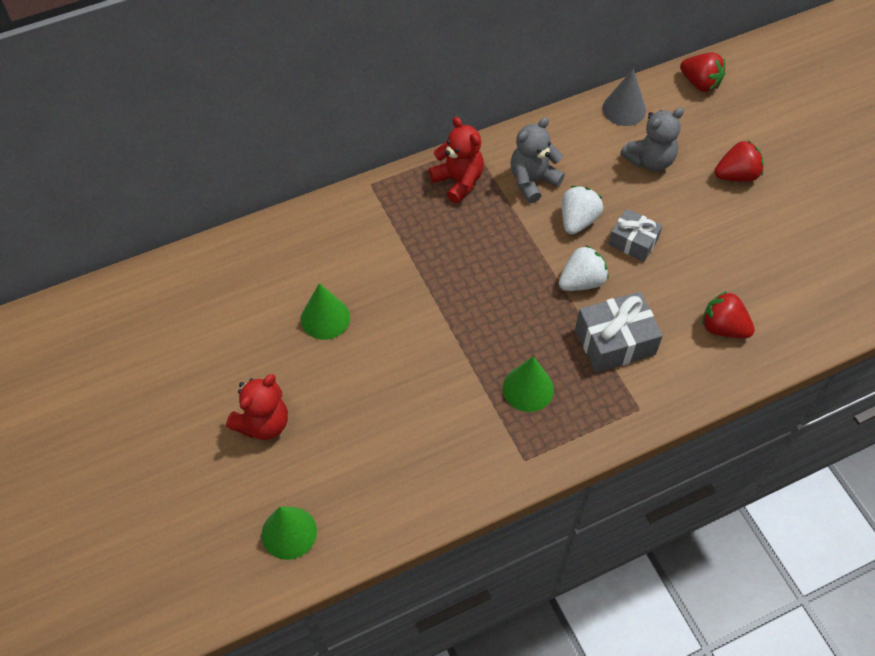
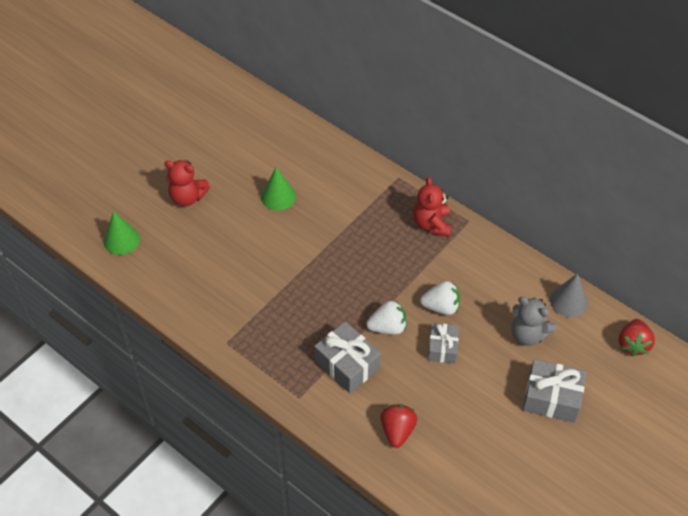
camera: 65 degrees right, 5 degrees down
(458, 181) = (432, 224): red teddy bear -> red teddy bear turned 150 degrees clockwise
(528, 388) = (282, 325): green cone -> none
(532, 181) = (460, 267): grey teddy bear -> none
(581, 281) = (388, 327): white strawberry -> white strawberry turned 45 degrees counterclockwise
(736, 175) = (551, 398): red strawberry -> grey gift

